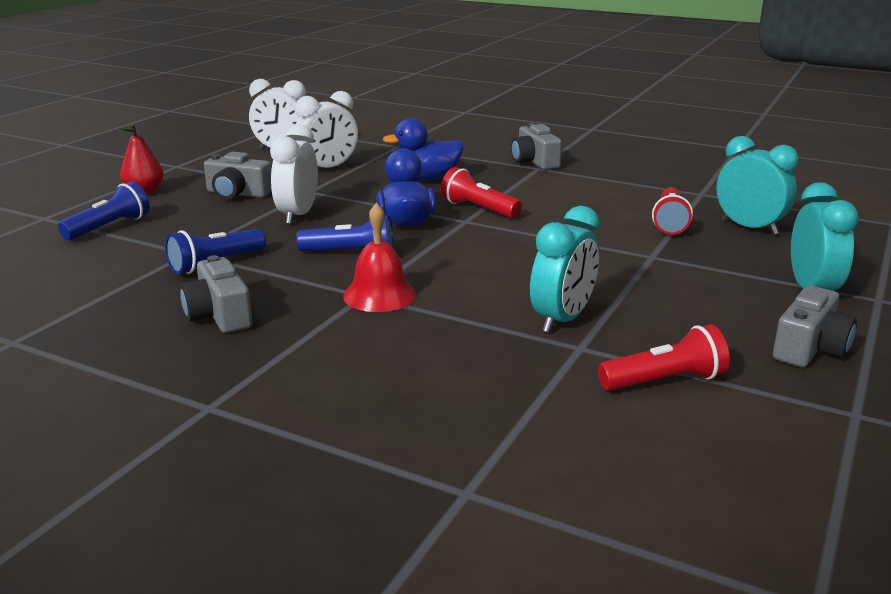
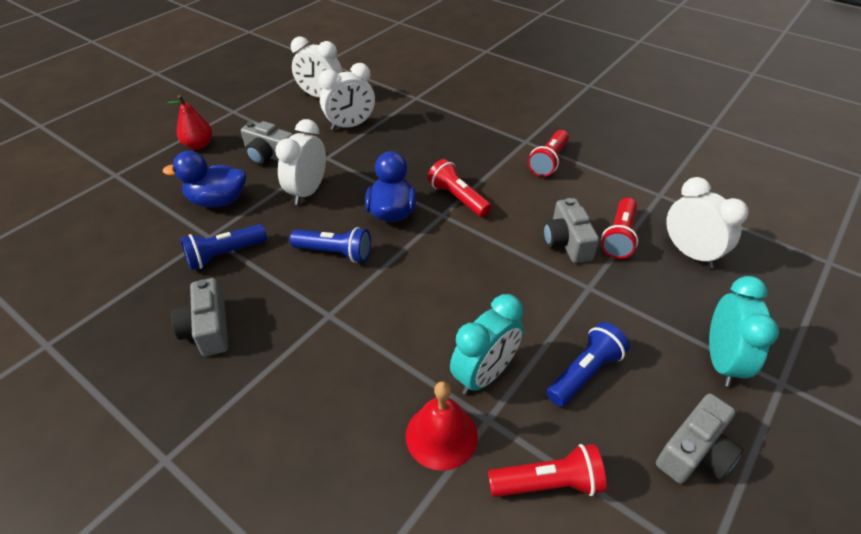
camera: 10 degrees right, 20 degrees up
(109, 227) = (159, 193): blue flashlight -> blue flashlight (584, 373)
(379, 295) = (342, 317): red bell -> red bell (441, 435)
(427, 178) = (427, 148): blue duck -> blue duck (218, 201)
(534, 161) = (525, 131): grey camera -> grey camera (567, 242)
(570, 179) = (548, 161): none -> red flashlight
(749, 228) = (690, 253): turquoise clock -> white clock

